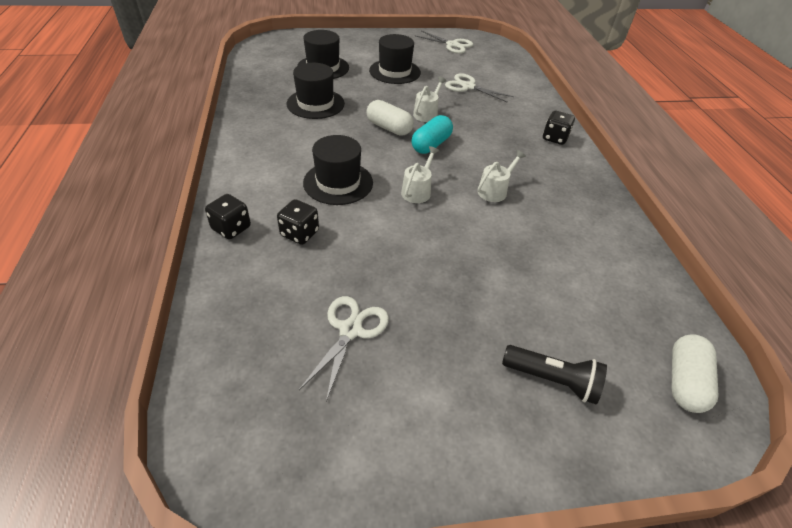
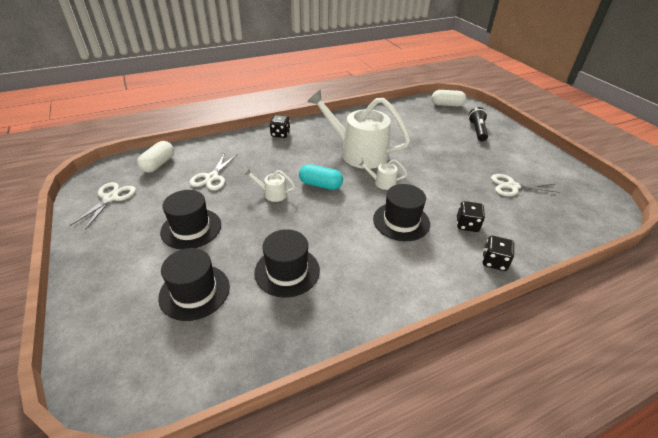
camera: 105 degrees left, 5 degrees down
(389, 128) = (308, 211): white capsule -> white capsule (158, 164)
(494, 190) = (358, 153): white watering can -> white watering can, size x2.38

